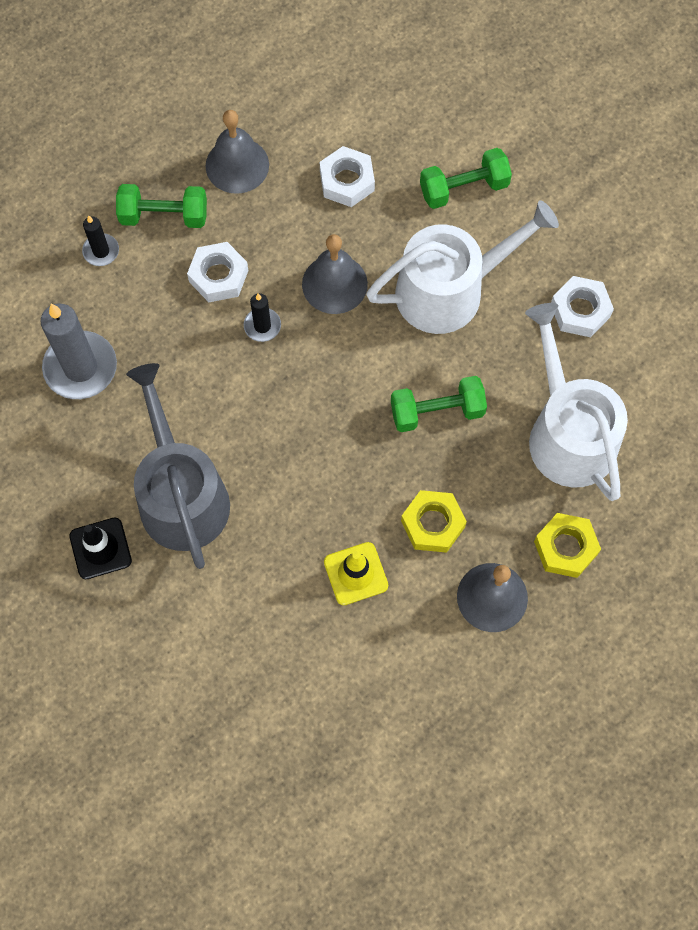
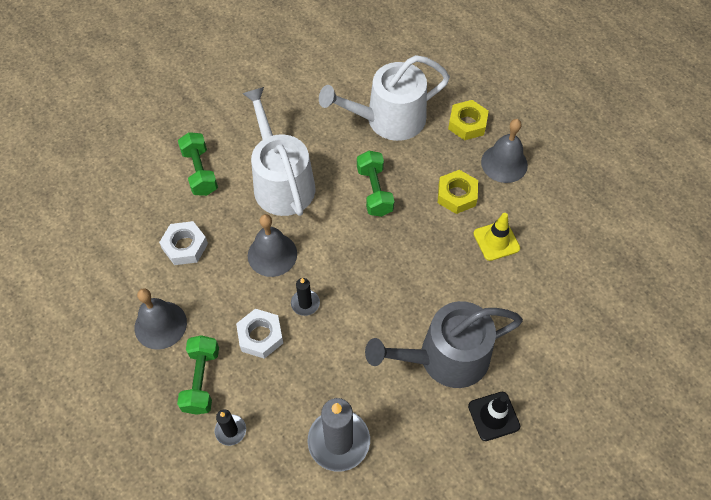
camera: 90 degrees left, 10 degrees down
(580, 310) = (300, 109): white nut -> none

